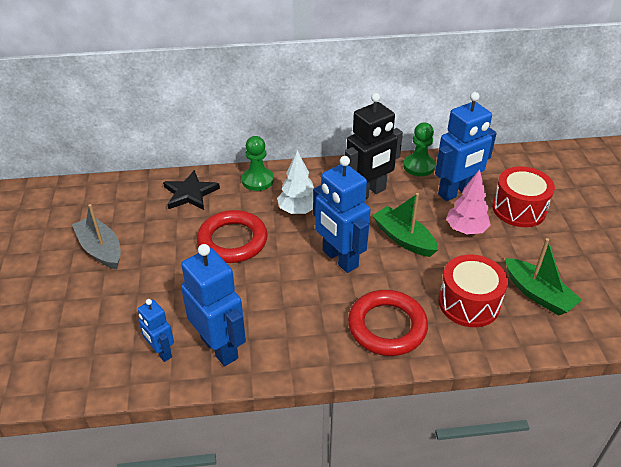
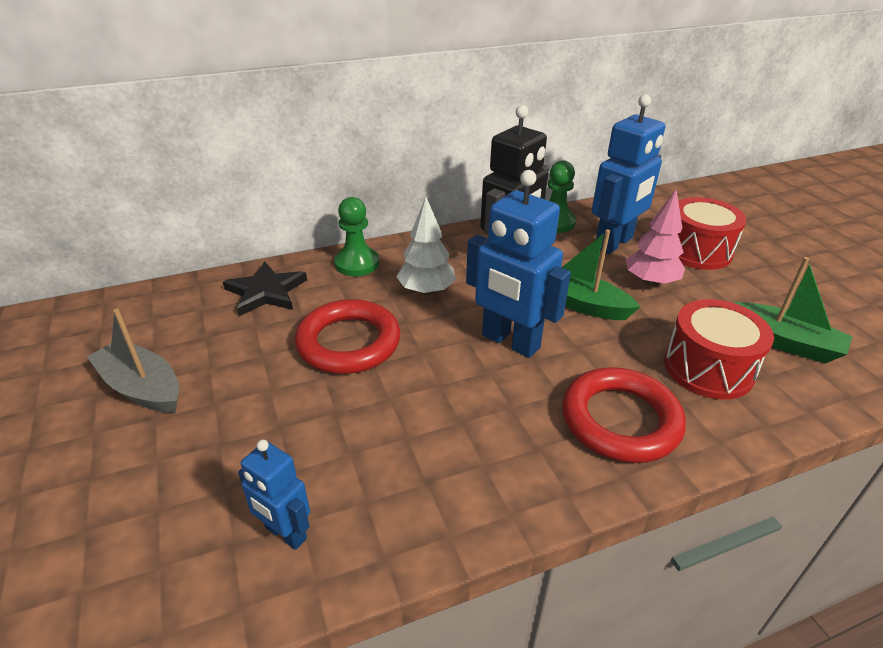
camera: 15 degrees left, 5 degrees down
(220, 347) = (383, 504): blue robot -> none

